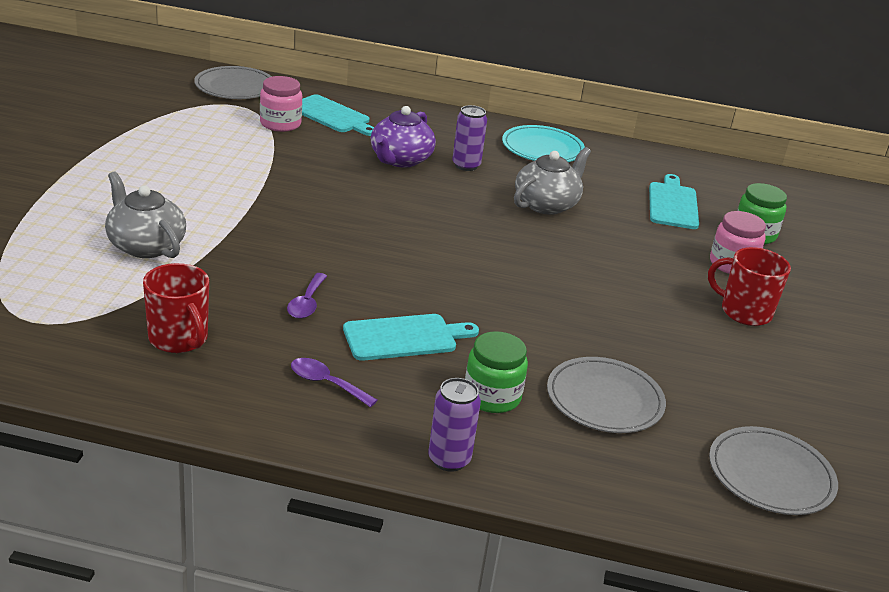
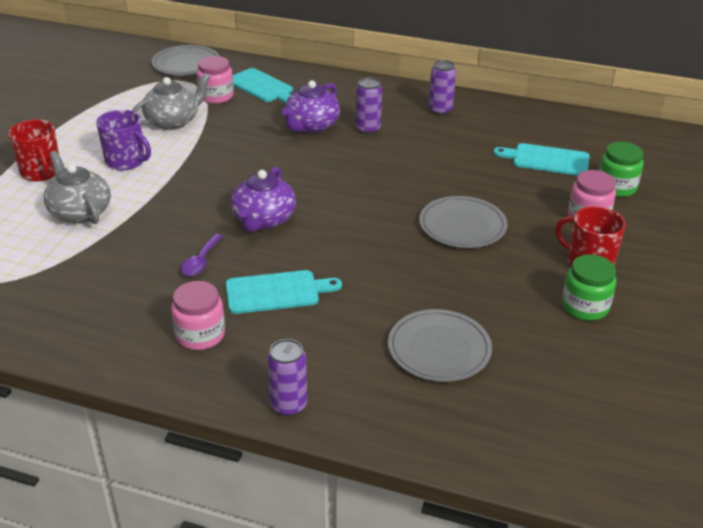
camera: 10 degrees right, 5 degrees up
(179, 339) = (88, 295): red mug -> red mug (41, 172)
(189, 191) = (126, 161): none -> purple mug
(326, 383) = (200, 335): purple spoon -> pink jar
(370, 259) = (263, 220): none -> purple teapot
(492, 396) = (339, 346): green jar -> green jar (585, 306)
(542, 148) = (440, 110): turquoise plate -> purple can
(547, 204) = (431, 164): grey teapot -> grey teapot (173, 121)
(673, 204) = (547, 160): turquoise cutting board -> turquoise cutting board turned 90 degrees counterclockwise
(770, 475) = (574, 421): grey plate -> grey plate (462, 225)

